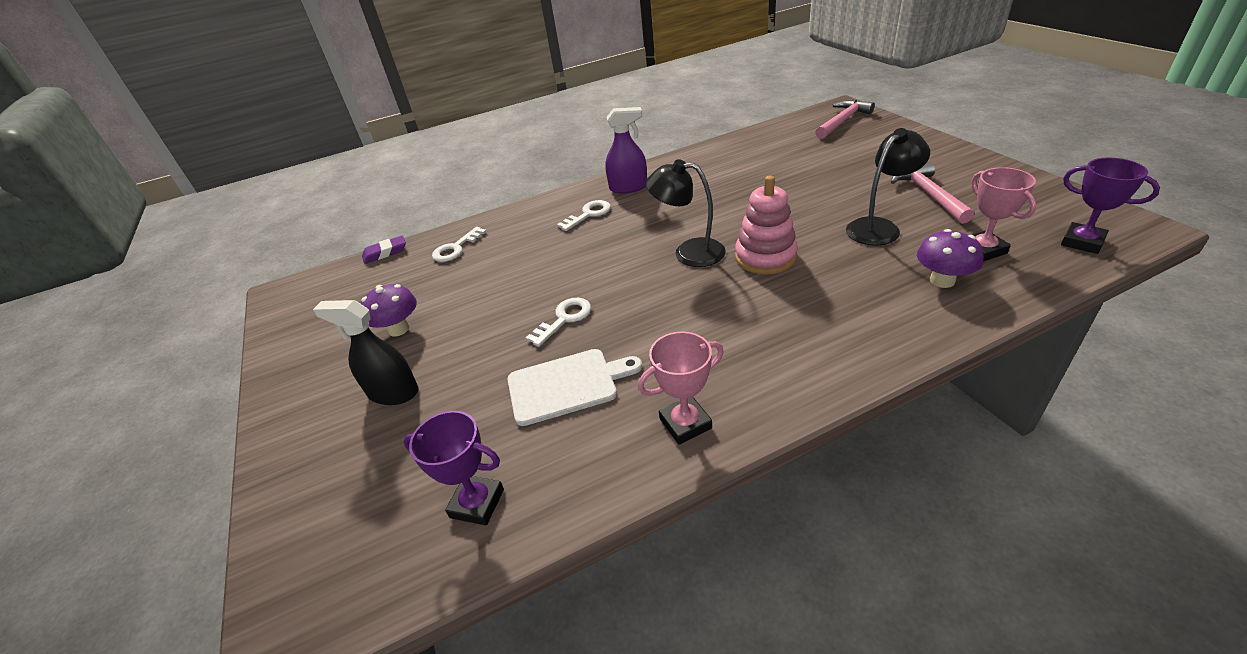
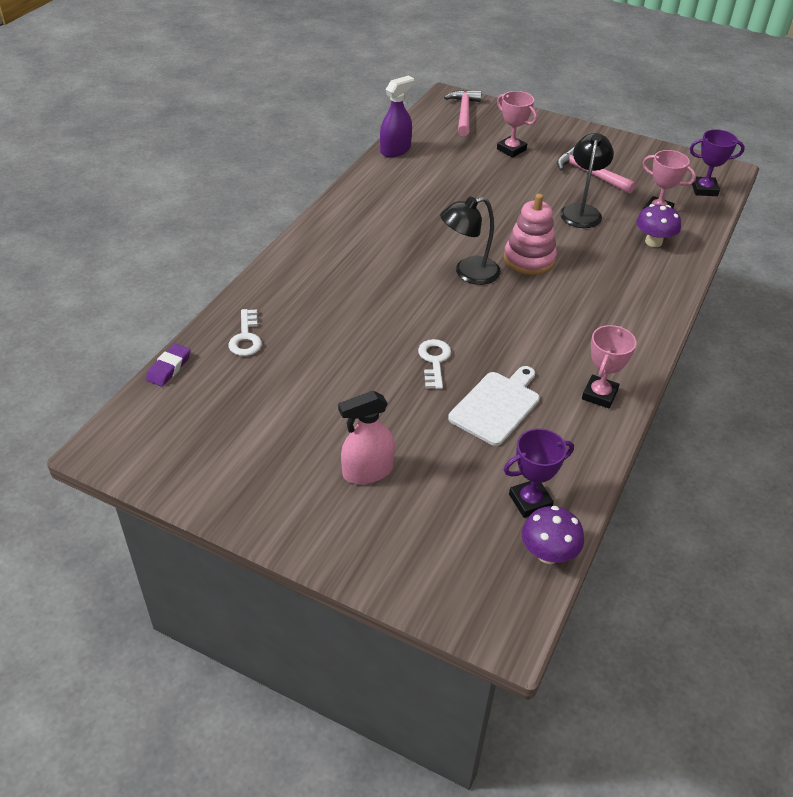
camera: 45 degrees left, 5 degrees up
(393, 392) = (367, 471): black spray bottle -> pink spray bottle
(399, 329) = (297, 426): purple mushroom -> purple mushroom (548, 553)
(589, 214) = (339, 264): white key -> none
(628, 187) = (344, 226): purple spray bottle -> purple spray bottle (395, 150)
(859, 157) = (511, 149): none -> pink trophy

